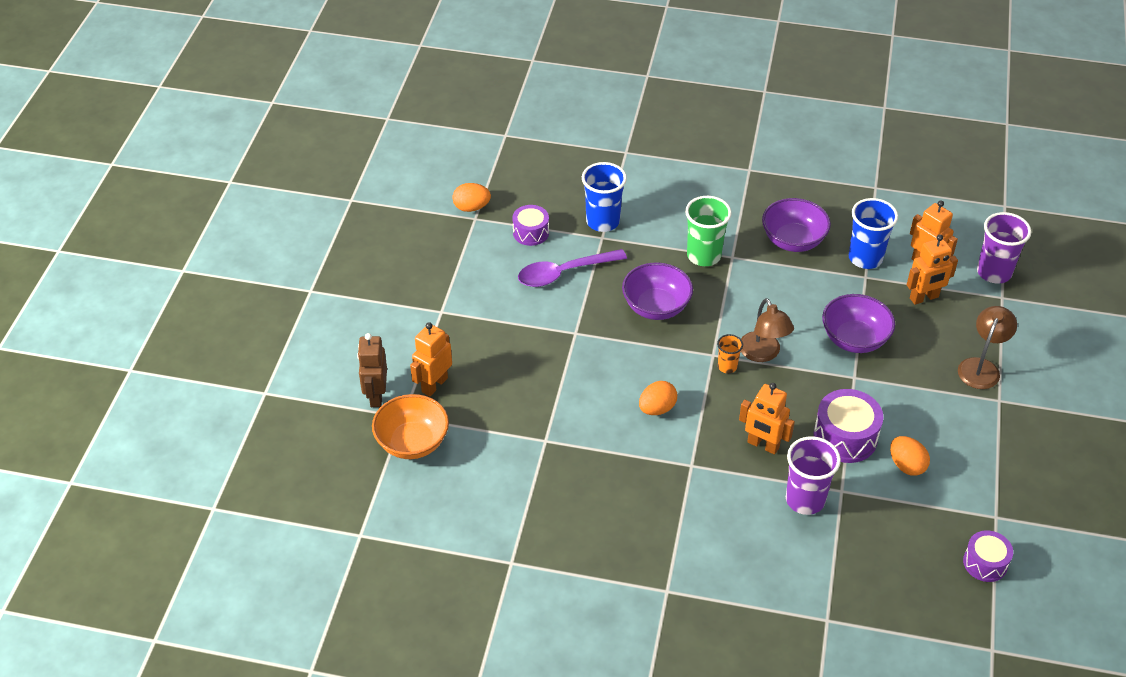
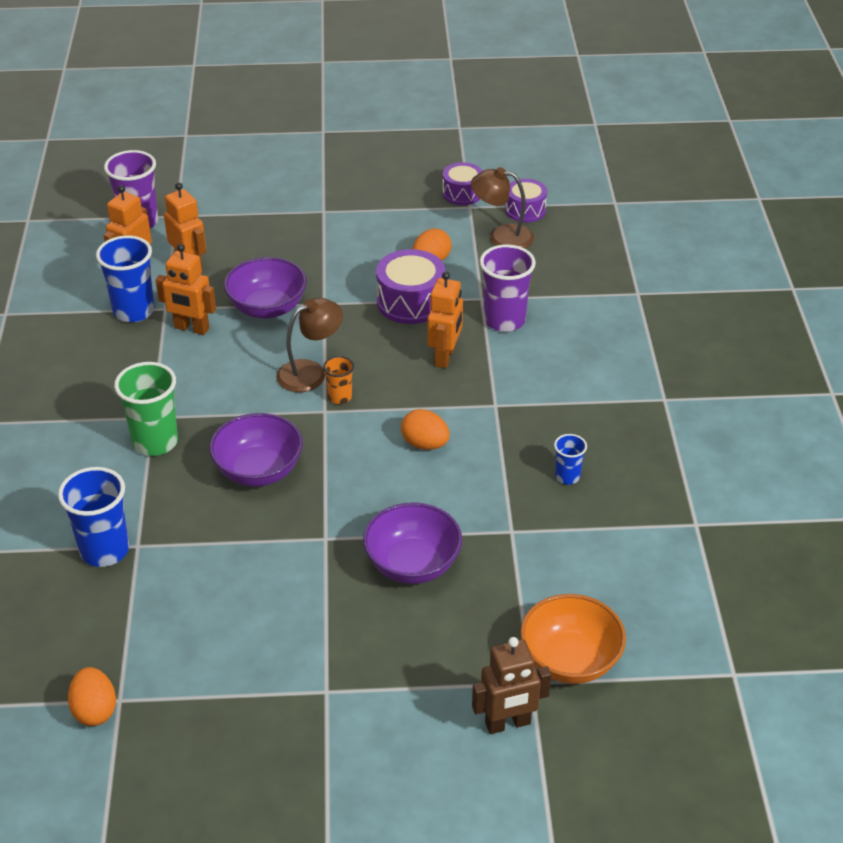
camera: 105 degrees left, 5 degrees down
(434, 385) = (464, 663): orange robot -> orange robot (191, 328)
(531, 232) = (140, 625): purple drum -> purple drum (462, 193)
(564, 273) = (217, 571): purple spoon -> none
(592, 491) = (567, 476): none -> blue cup
(793, 241) = (113, 369): purple bowl -> purple bowl (412, 564)
(981, 367) = (282, 223): brown lamp -> brown lamp (502, 236)

